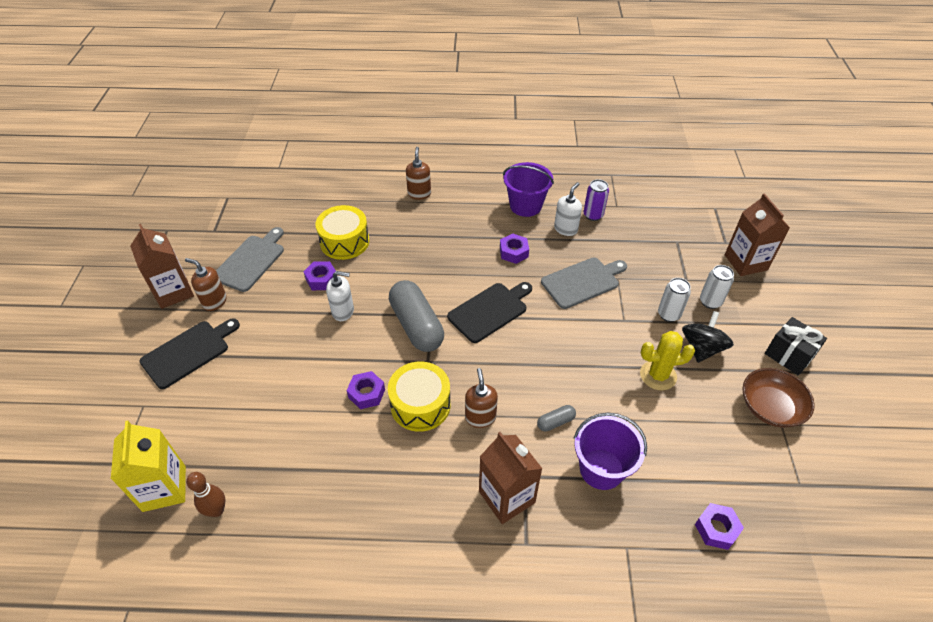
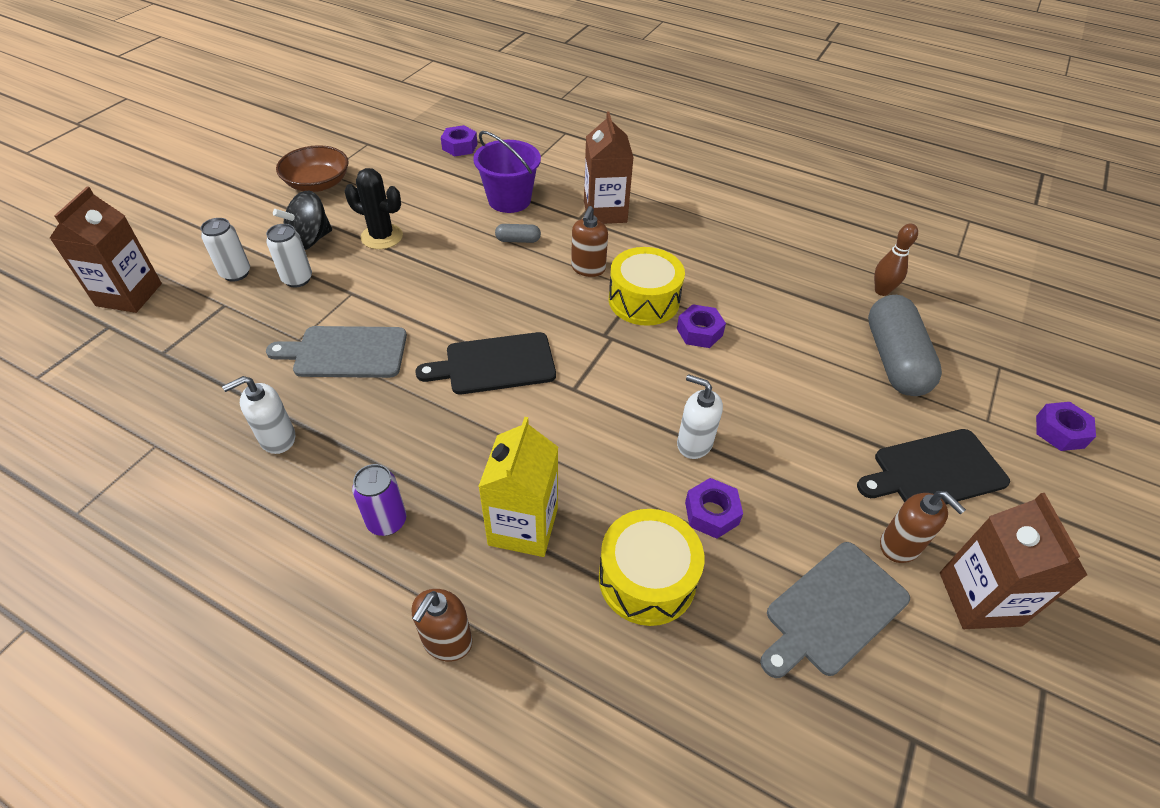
camera: 155 degrees left, 0 degrees up
(164, 488) = (941, 326): yellow carton -> yellow carton (523, 526)
(416, 325) = (601, 383): grey capsule -> grey capsule (894, 360)
(514, 252) = (390, 433): purple nut -> purple nut (1060, 431)
(525, 206) = (287, 513): purple bucket -> none
(593, 215) = (210, 444): purple can -> purple can (387, 521)
(658, 375) = (382, 237): yellow cactus -> black cactus
(789, 355) = (241, 206): black gift -> none

